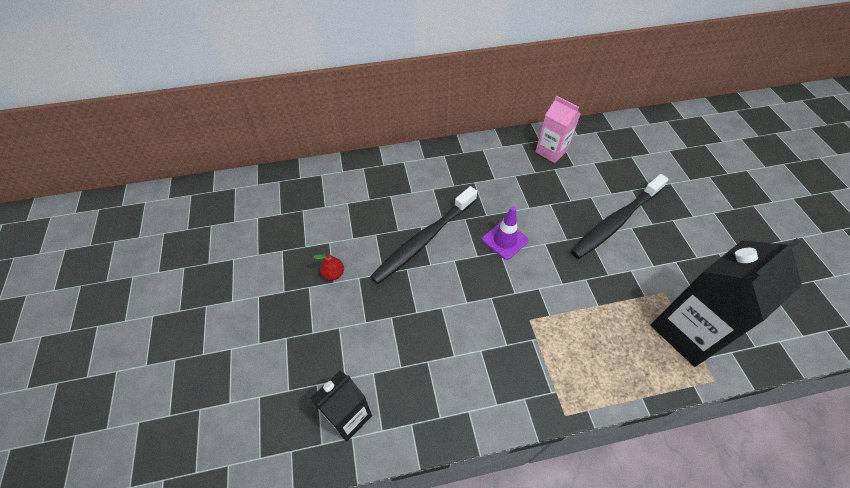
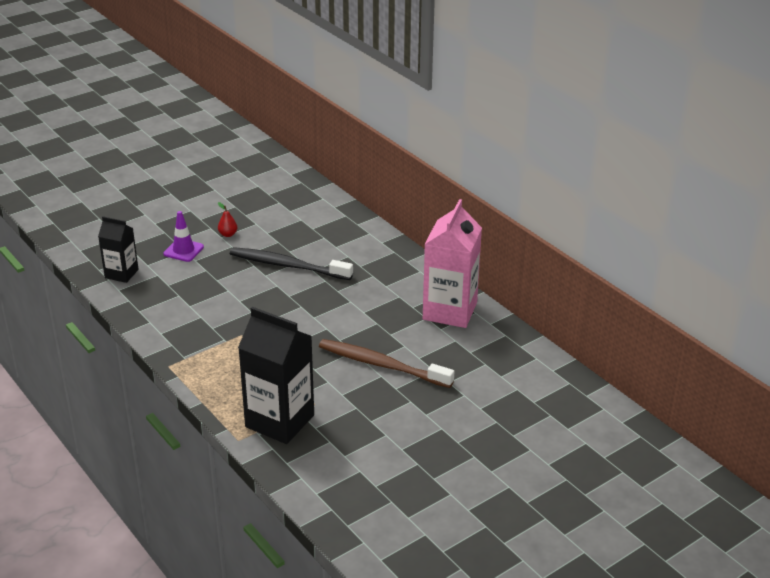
camera: 65 degrees right, 20 degrees down
(505, 240) = (315, 306): purple traffic cone -> purple traffic cone (183, 250)
(551, 151) = (450, 311): pink carton -> pink carton, size x1.74
(616, 221) = (382, 365): black toothbrush -> brown toothbrush

